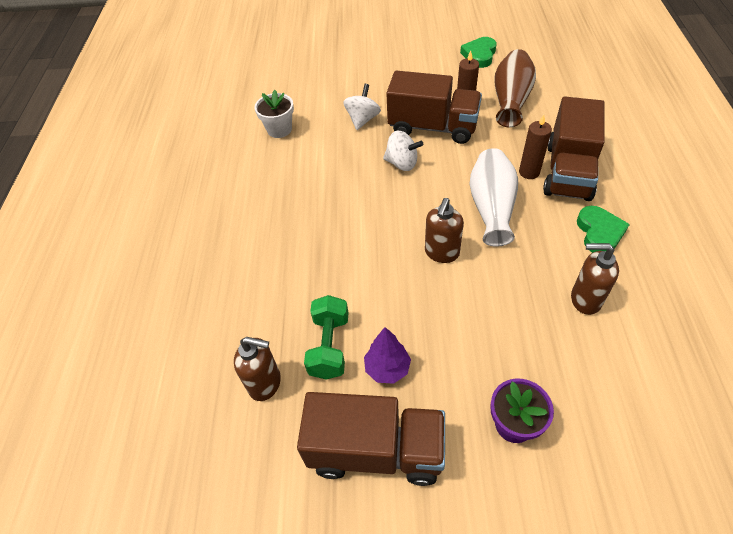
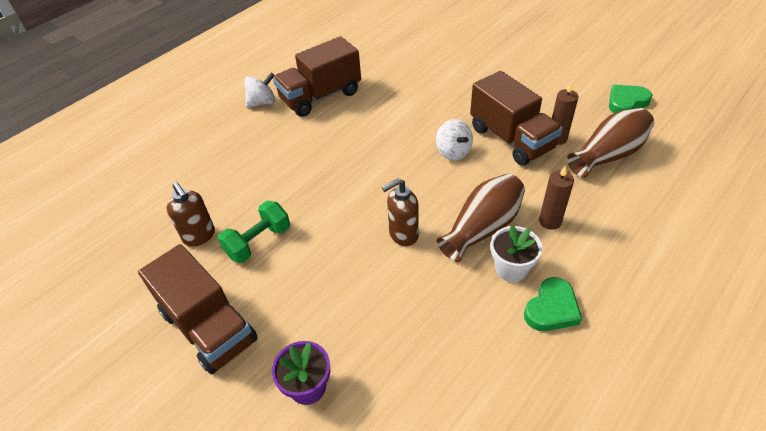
camera: 40 degrees right, 5 degrees down
(279, 129) = (395, 78): white flower pot -> white flower pot (511, 269)
(362, 119) = (462, 103): white spinning top -> white spinning top (262, 102)
(387, 368) = (274, 283): purple tree -> none
(491, 208) = (482, 228): white vase -> brown vase
(568, 171) = (587, 243): brown truck -> brown truck (321, 96)
(585, 299) = (470, 348): brown soap dispenser -> none

